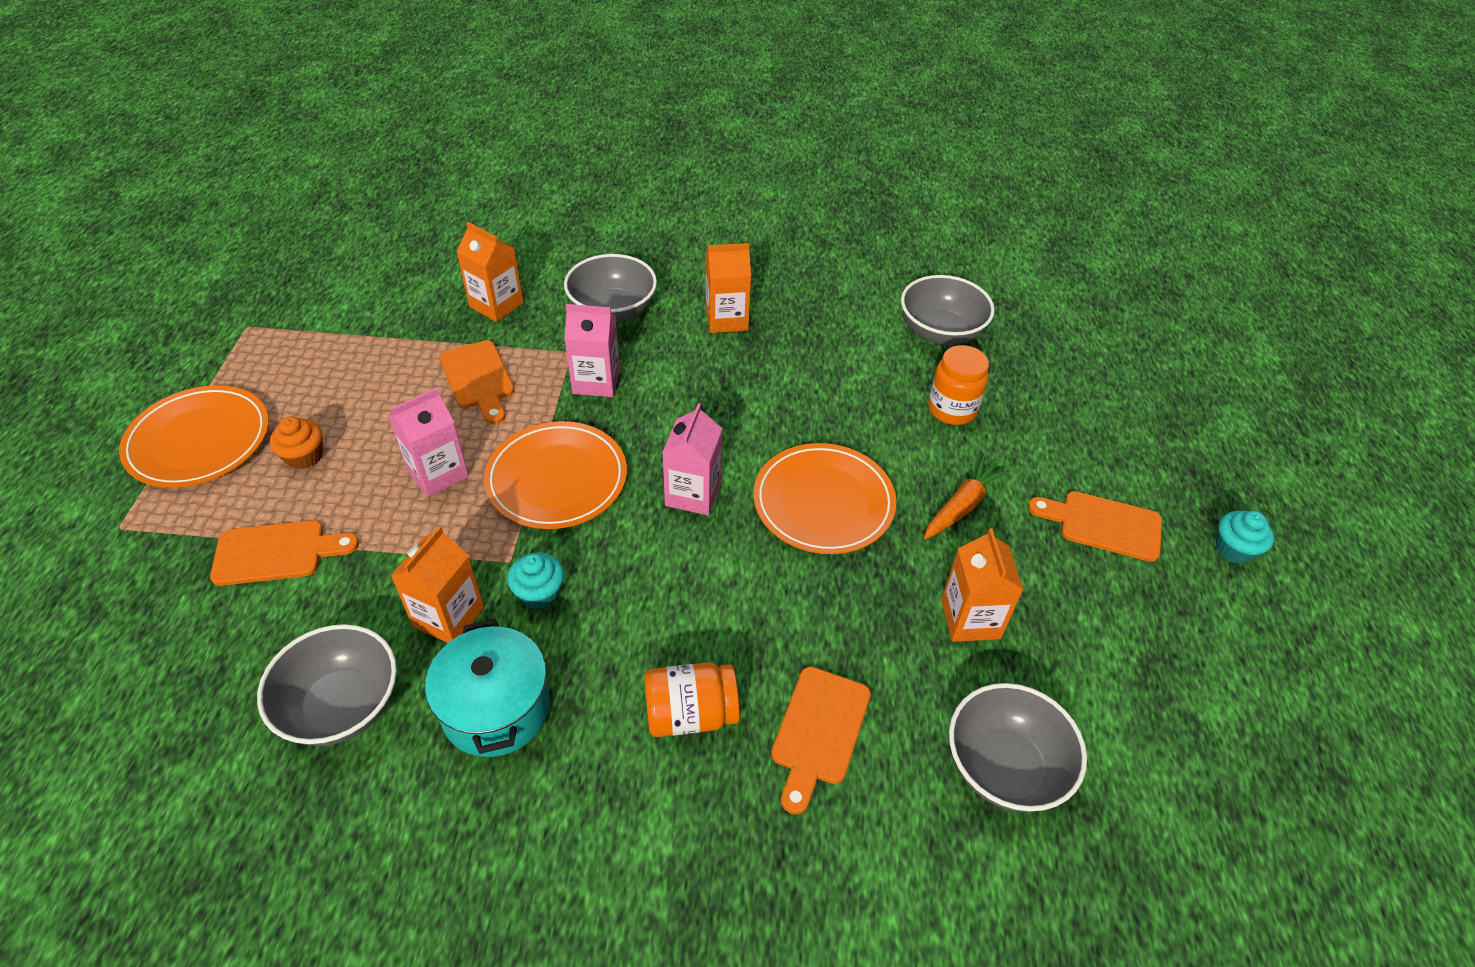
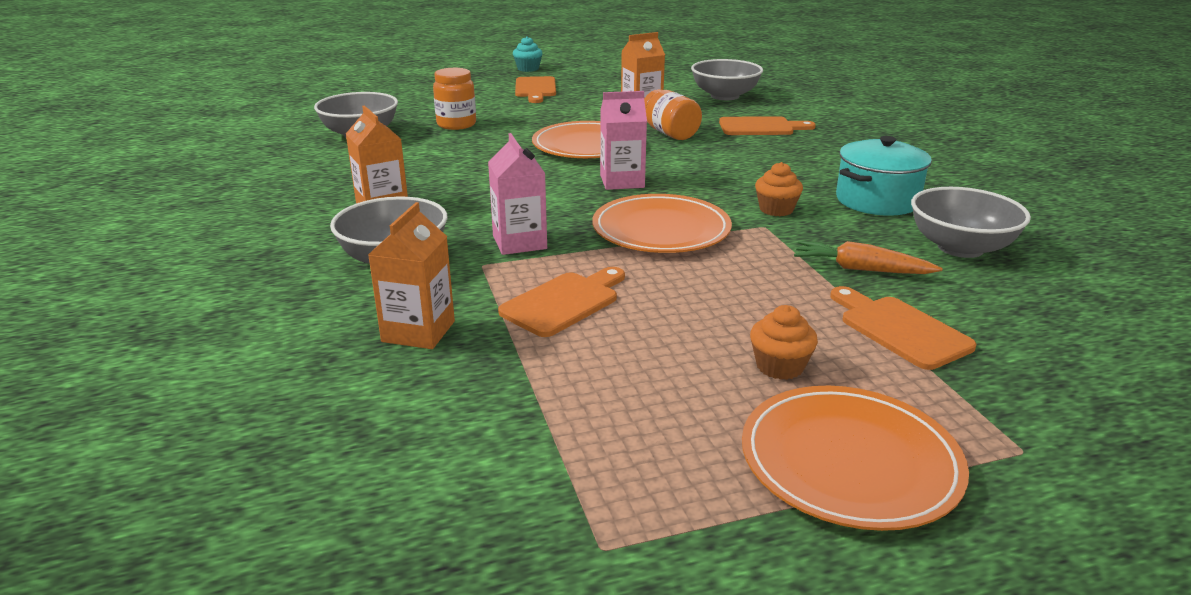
camera: 110 degrees left, 20 degrees down
(438, 473) = (714, 282): pink carton -> none
(448, 617) = (840, 234): orange carton -> none
(539, 593) = (776, 209): turquoise cupcake -> orange cupcake
(690, 714) = (796, 153): orange jar -> orange jar (670, 133)
(962, 506) = (552, 115): orange carrot -> orange carrot (861, 269)

